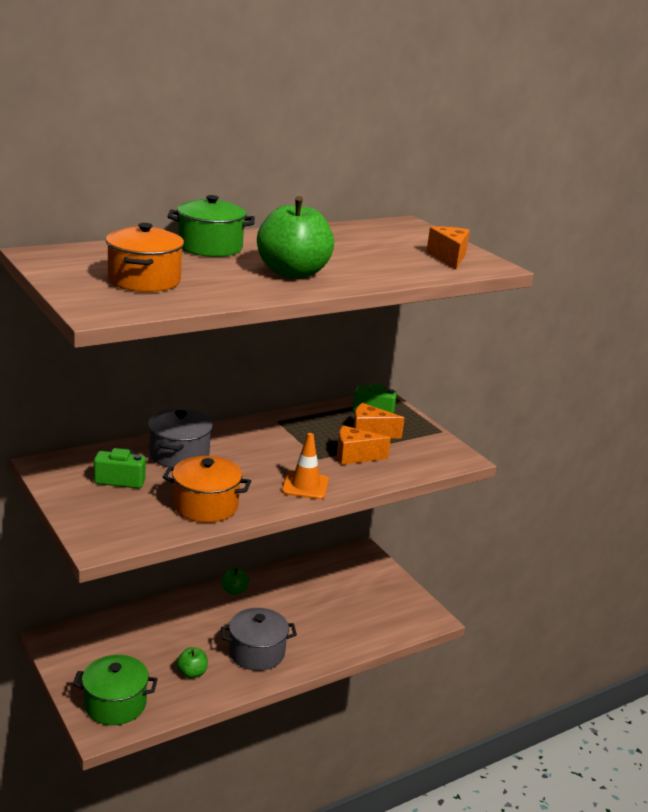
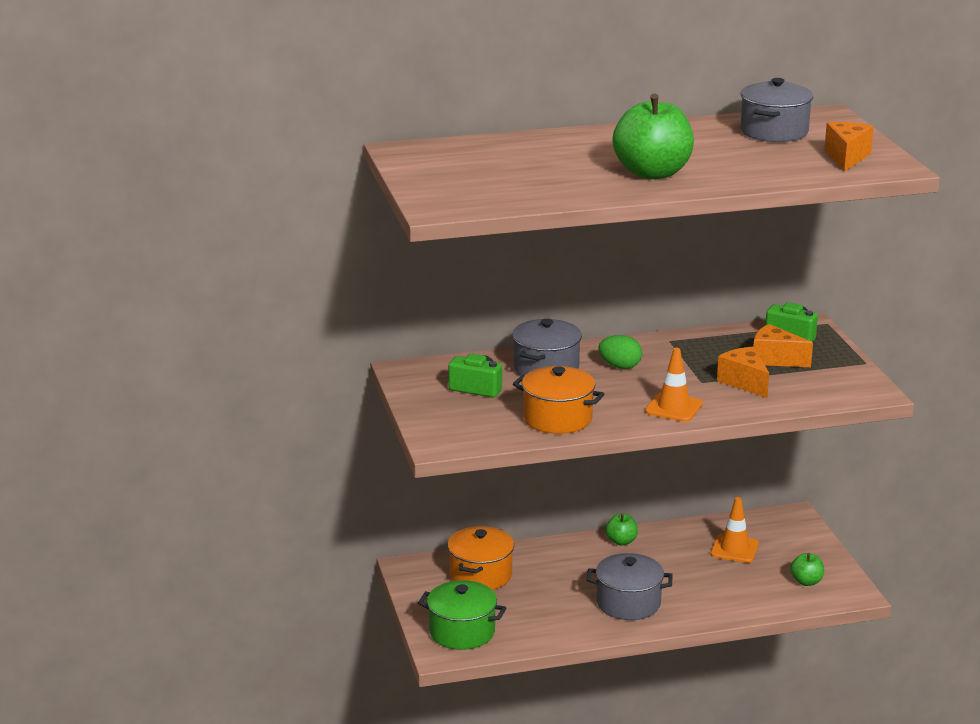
camera: 20 degrees right, 0 degrees up
(144, 280) = (493, 179): orange pot -> orange pot (480, 575)
(192, 673) = (550, 614): green apple -> green apple (806, 582)
(210, 247) = (577, 143): green pot -> none
(244, 448) = (620, 366): none -> green egg
(328, 587) = (734, 549): none -> orange traffic cone
(354, 456) = (744, 382): orange cheese -> orange cheese turned 45 degrees clockwise
(374, 237) = (774, 132): none -> grey pot

